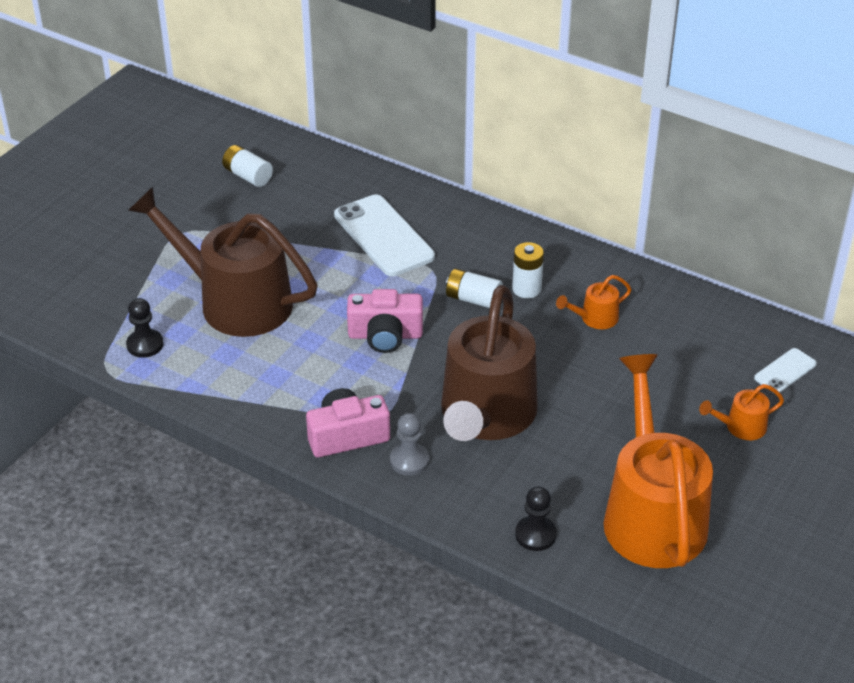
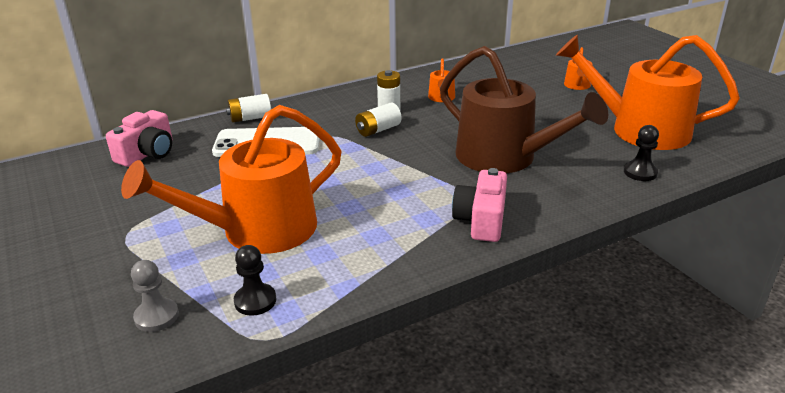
camera: 60 degrees left, 10 degrees down
(235, 301) = (258, 230): brown watering can -> orange watering can
(248, 176) = (106, 180): white battery -> white battery (250, 118)
(385, 335) = (380, 172): pink camera -> pink camera (147, 153)
(409, 461) = (531, 200): grey pawn -> grey pawn (156, 316)
(785, 371) = (539, 63): white phone -> none

